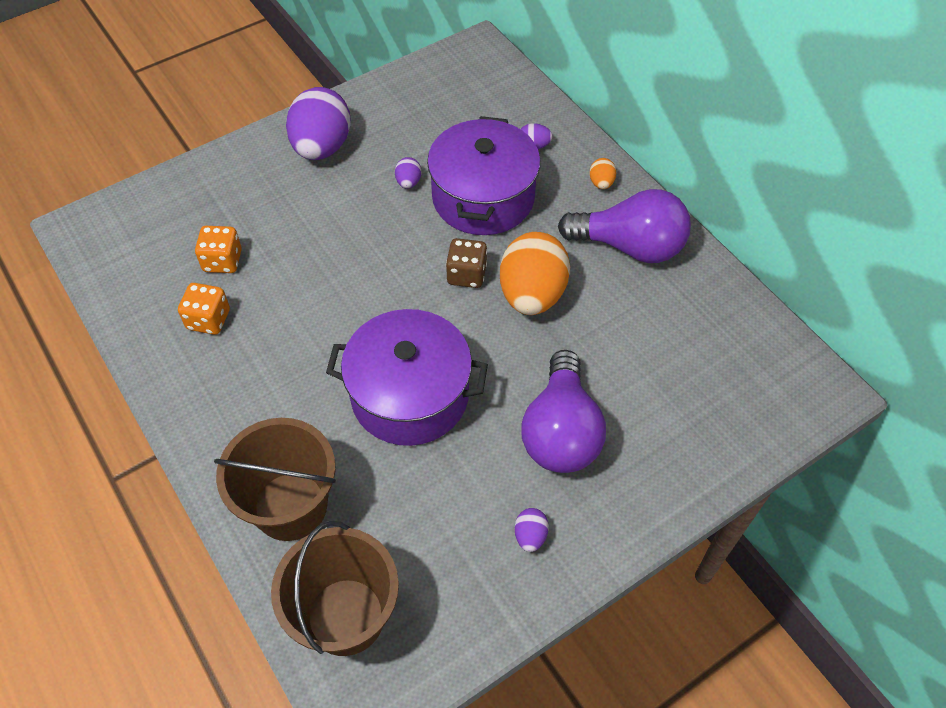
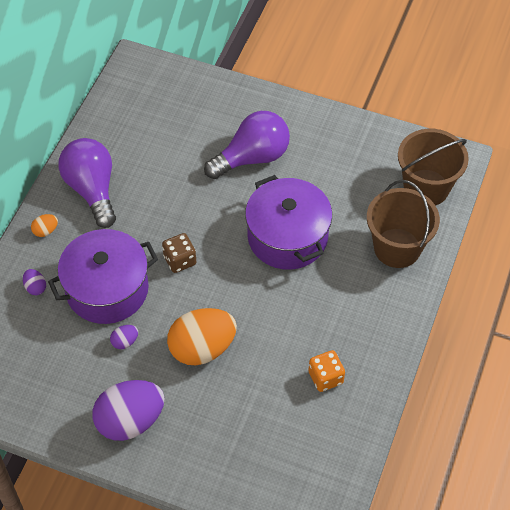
camera: 125 degrees left, 0 degrees up
(222, 261) = (277, 406): orange dice -> none
(530, 536) = (321, 140): purple egg -> none
(532, 294) = (169, 219): orange egg -> orange egg (202, 348)

